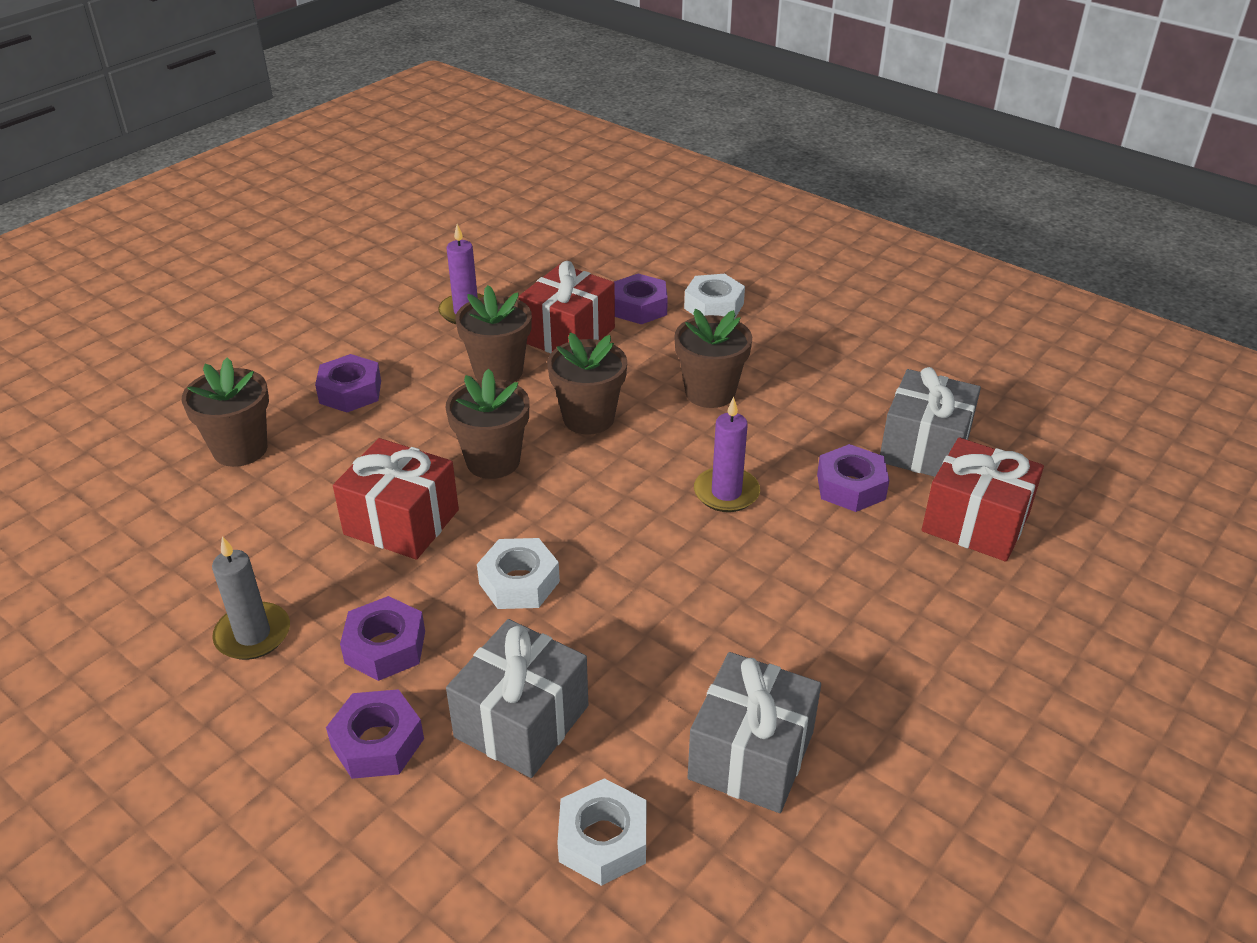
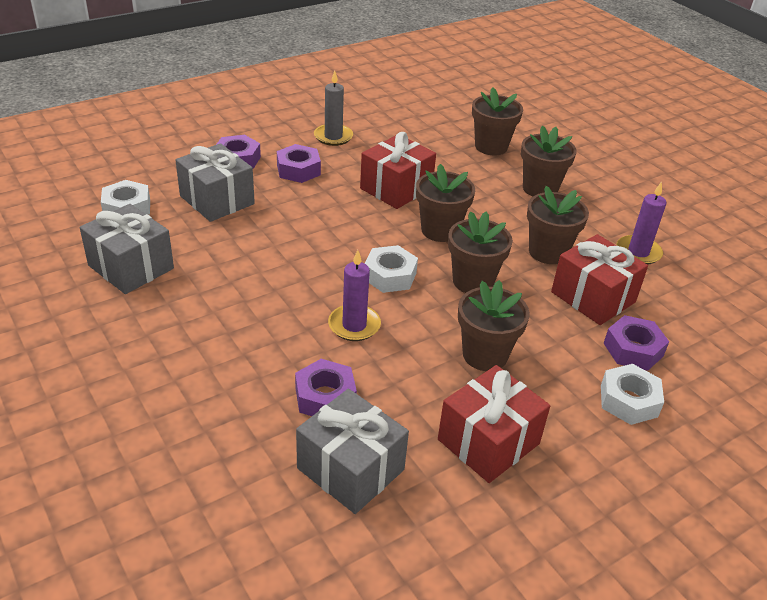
camera: 105 degrees right, 0 degrees up
(350, 392) = (540, 189): purple nut -> brown flower pot
(519, 582) = (319, 218): white nut -> white nut (390, 276)
(975, 522) = (240, 459): red gift -> red gift (488, 442)

